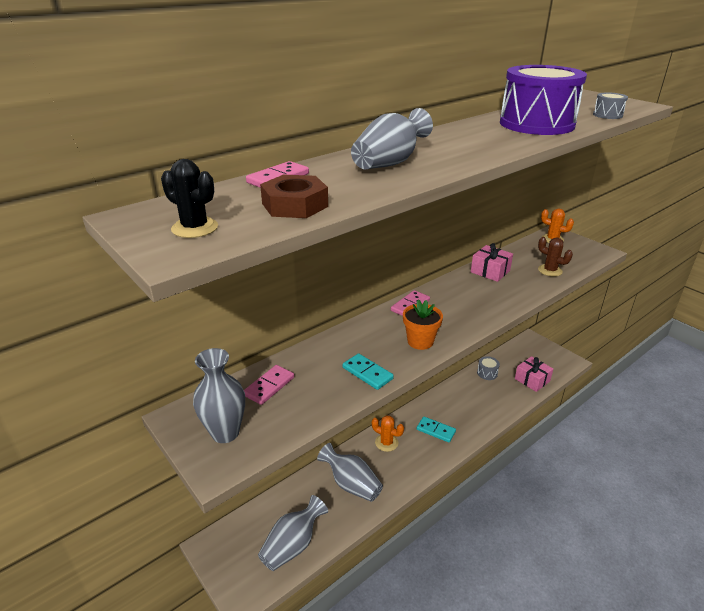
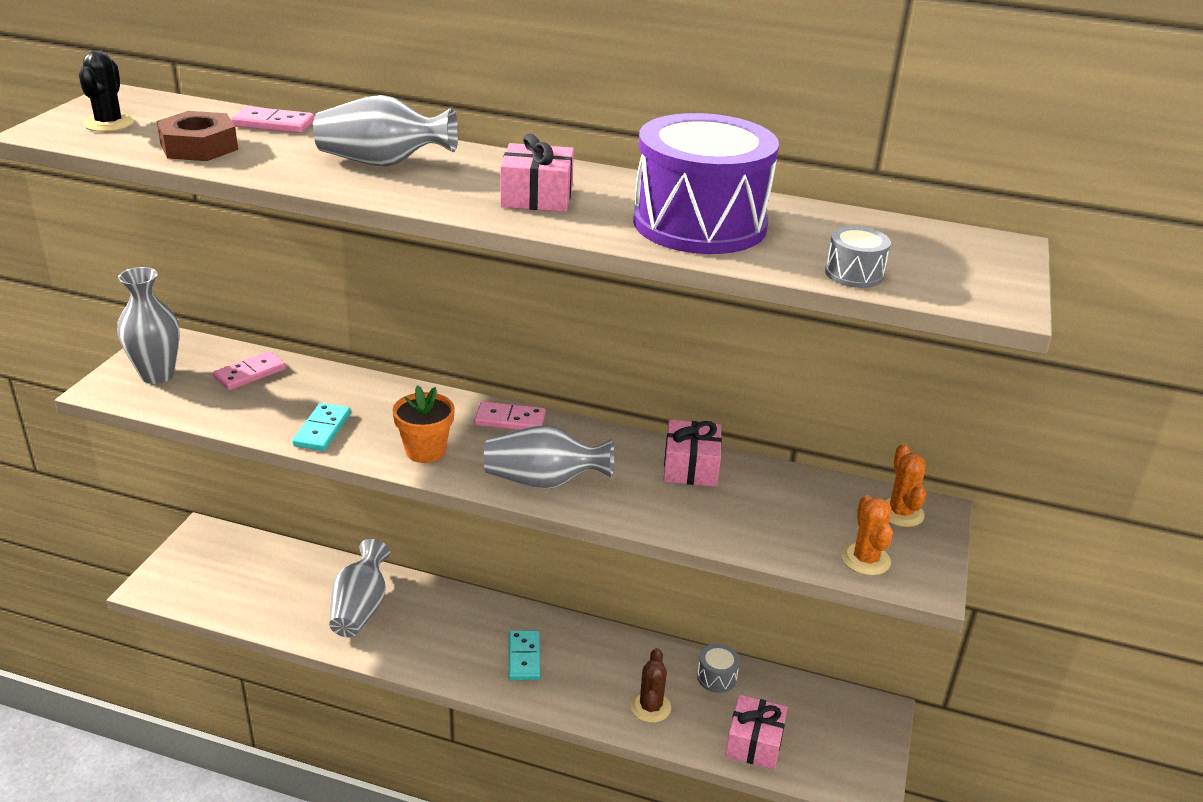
camera: 55 degrees right, 0 degrees up
(269, 386) = (250, 373): pink domino -> pink domino turned 45 degrees counterclockwise
(293, 545) = (236, 596): grey vase -> grey vase (544, 482)
(386, 443) = (459, 614): orange cactus -> orange cactus (865, 559)
(477, 142) = (537, 197): none -> pink gift
(550, 270) = (766, 530): brown cactus -> brown cactus (650, 707)

